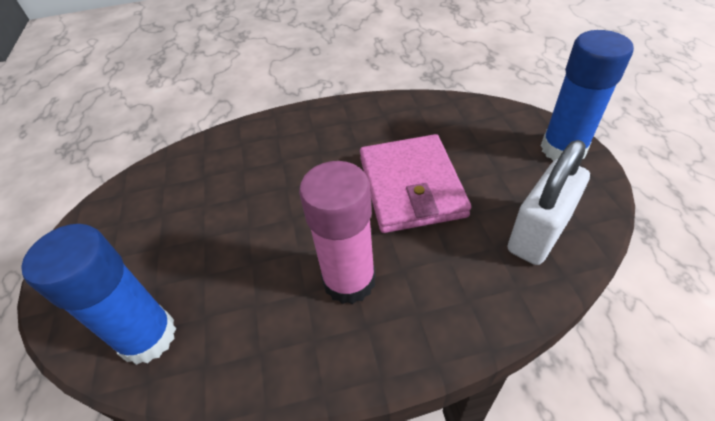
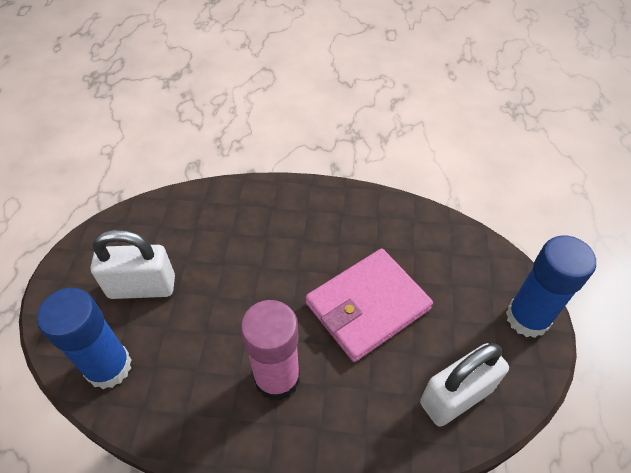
camera: 15 degrees right, 5 degrees up
(162, 245) = (142, 287): none -> white padlock
(411, 186) = (367, 306): pink wallet -> pink wallet turned 45 degrees clockwise

